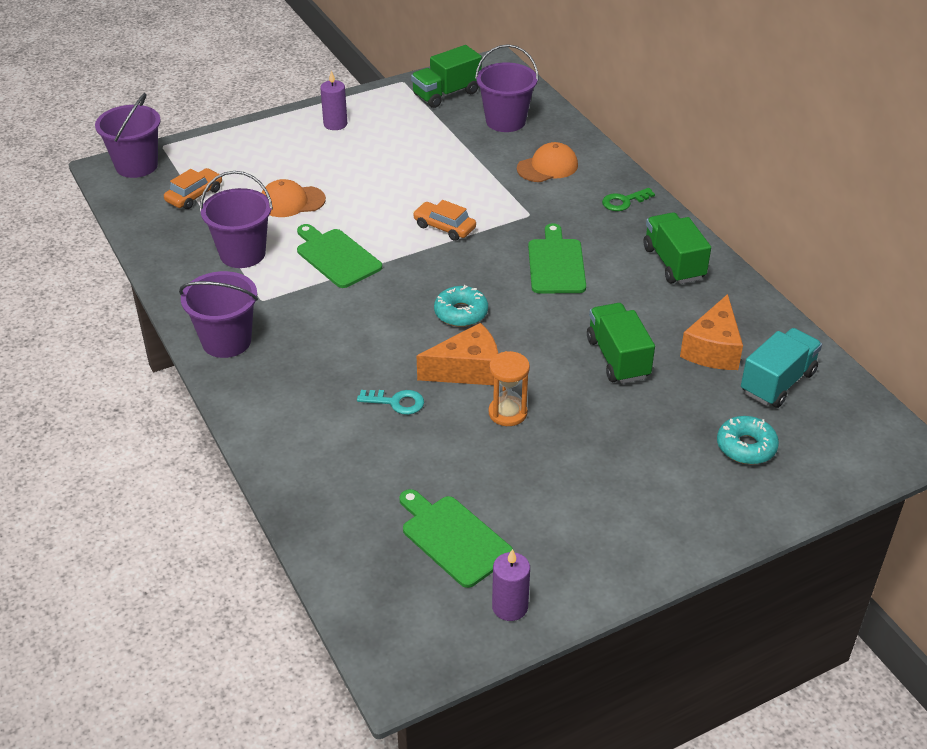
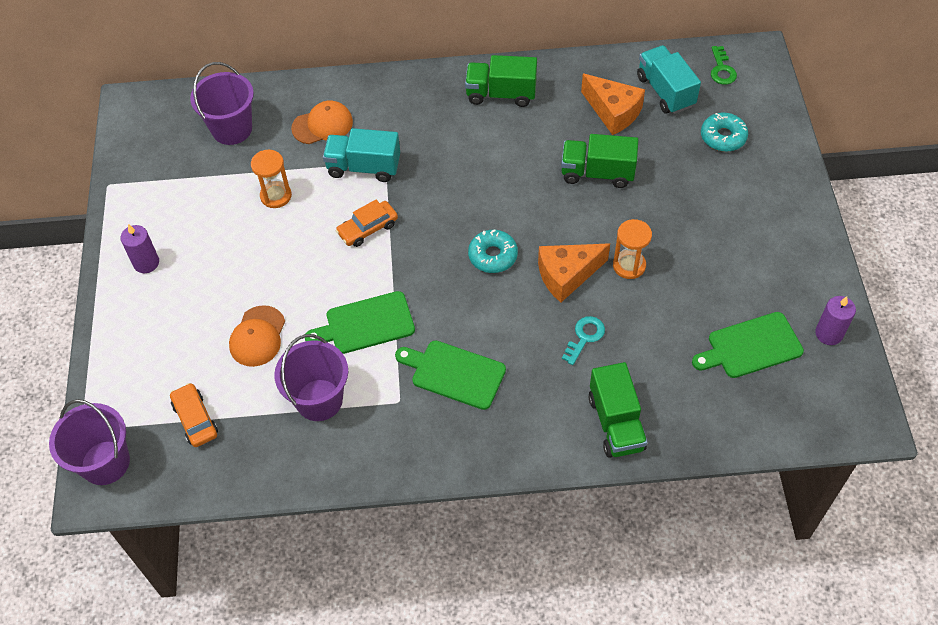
camera: 65 degrees left, 15 degrees up
(226, 341) = (445, 446): purple bucket -> none
(446, 94) = (155, 157): green truck -> green truck (616, 423)
(447, 166) = (276, 196): none -> orange hourglass
(467, 370) = (567, 275): orange cheese -> orange cheese turned 120 degrees counterclockwise
(514, 204) = (363, 167): none -> turquoise truck
(547, 167) = (322, 125): orange cap -> orange cap turned 75 degrees clockwise
(556, 264) = (461, 169): green cutting board -> green cutting board (454, 374)
(624, 201) = (403, 93): green key -> green key (722, 69)

